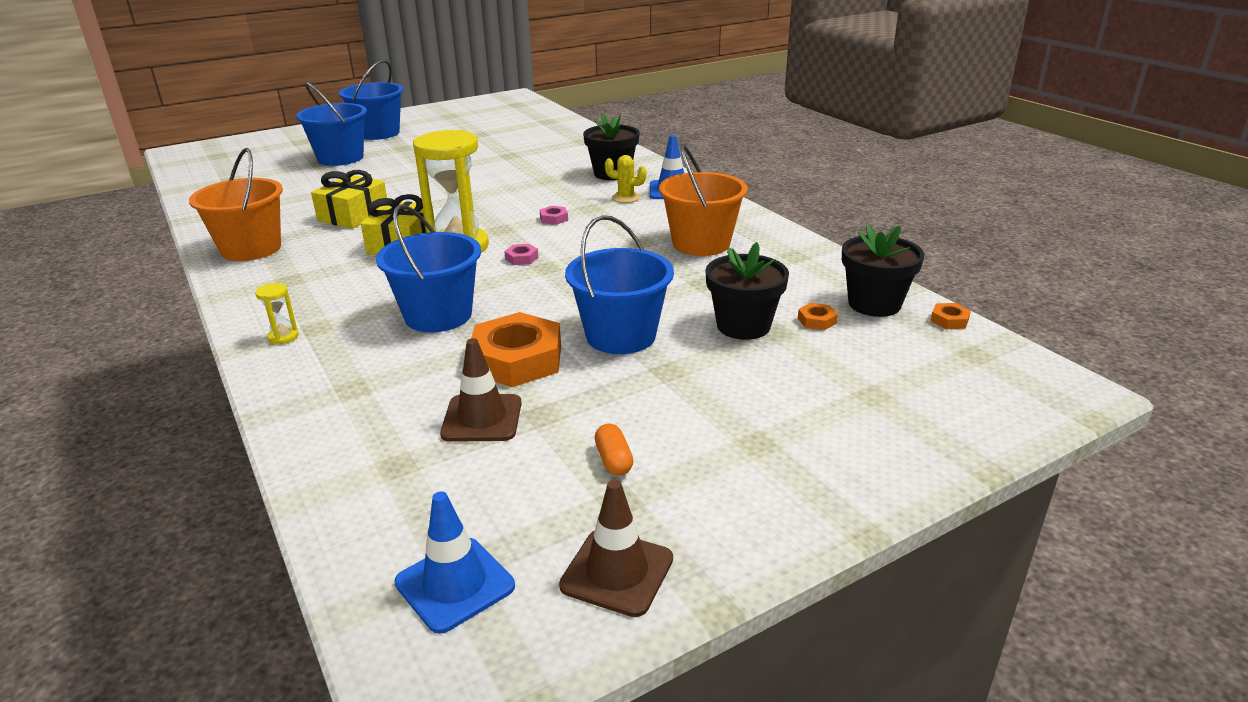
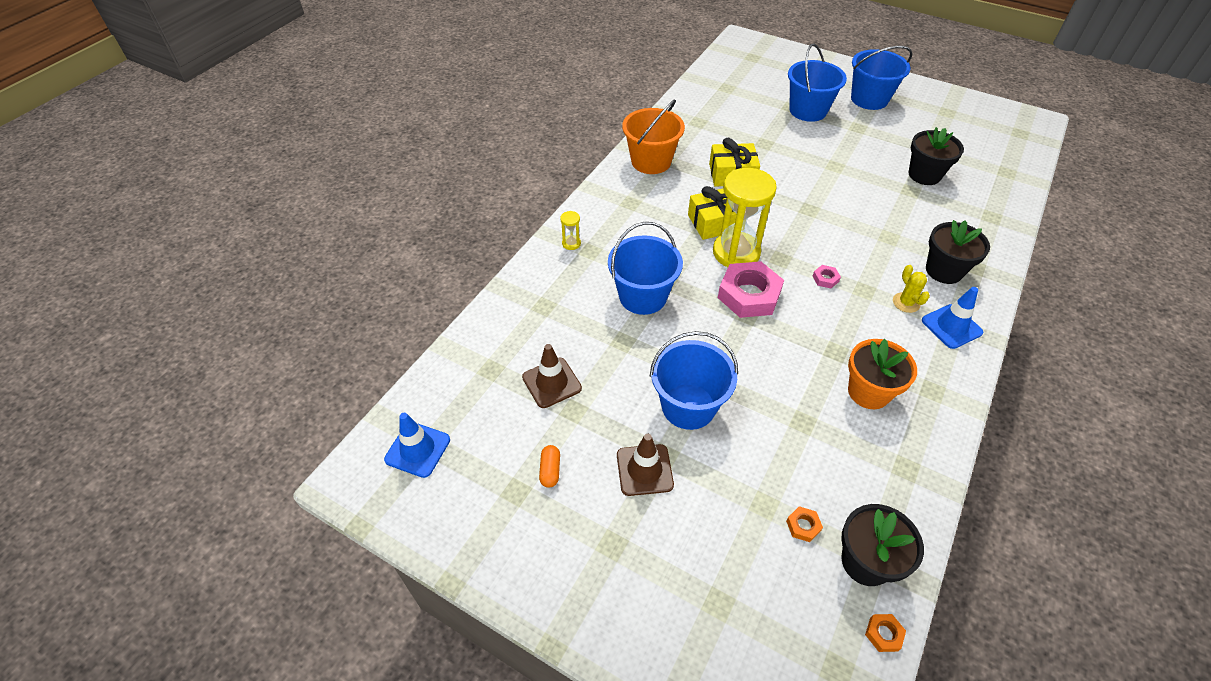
camera: 60 degrees right, 20 degrees up
(517, 359) = (621, 365): orange nut -> none
(521, 258) = (749, 295): pink nut -> pink nut, size x2.40
(614, 460) = (550, 470): orange capsule -> orange capsule turned 45 degrees counterclockwise
(617, 572) = (458, 519): brown traffic cone -> brown traffic cone (644, 470)
(701, 243) = (868, 392): orange bucket -> orange flower pot
(743, 326) = (757, 477): black flower pot -> black flower pot (924, 175)

